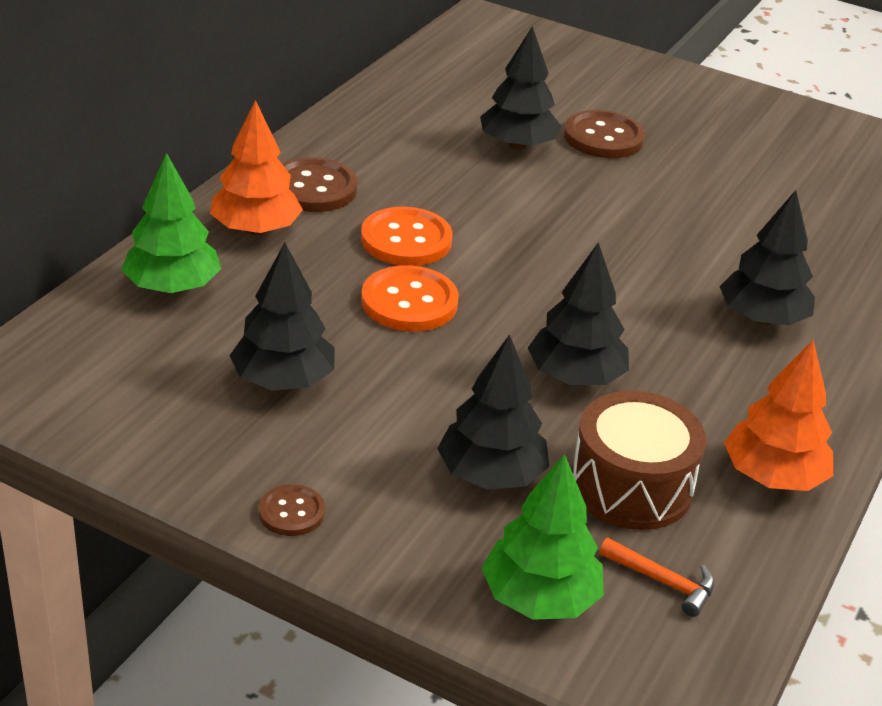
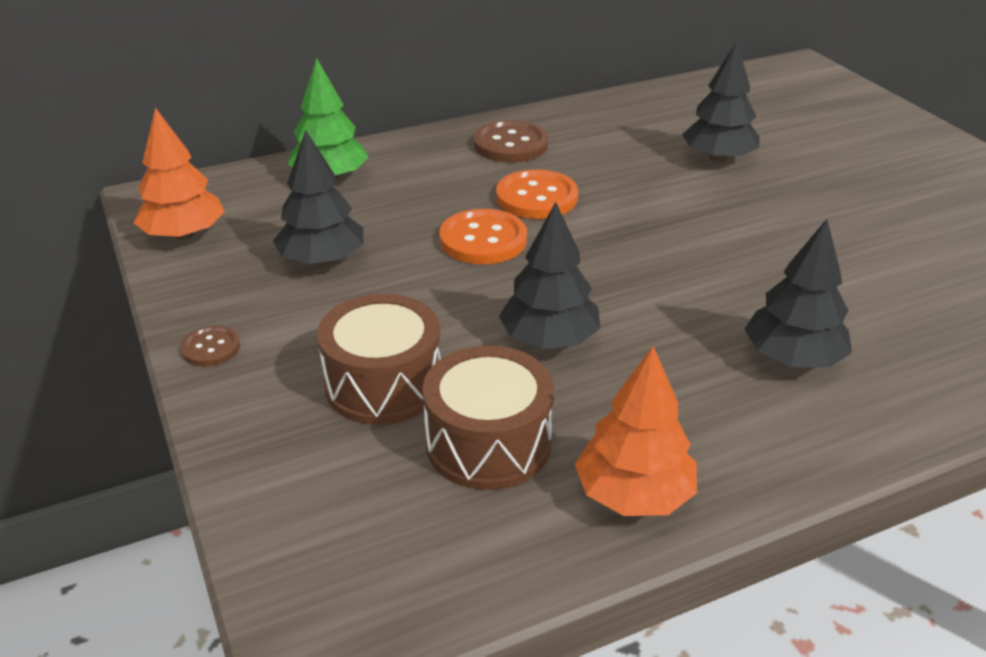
camera: 40 degrees right, 0 degrees up
(255, 229) = (434, 159): orange tree -> orange tree (184, 235)
(491, 475) = (383, 384): black tree -> brown drum
(540, 598) = (299, 493): green tree -> none
(603, 137) = (808, 172): brown button -> none
(662, 581) = (416, 532): orange hammer -> none

